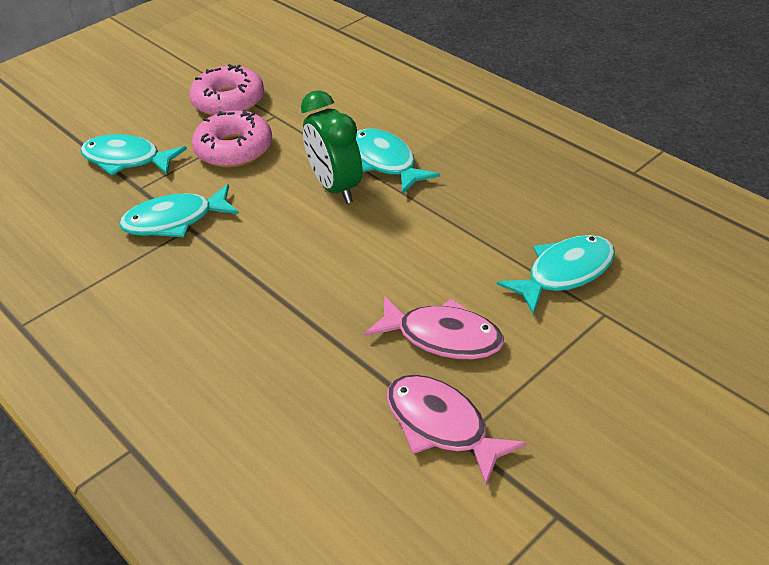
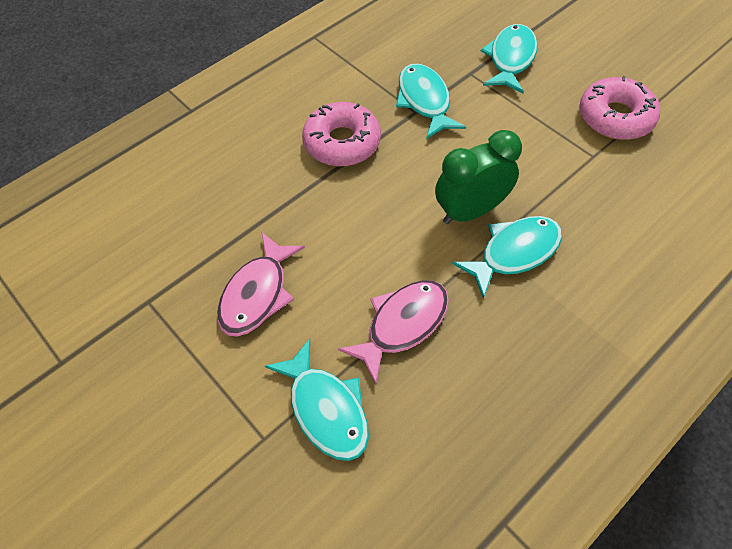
camera: 90 degrees right, 15 degrees up
(234, 149) = (531, 129): pink donut -> pink donut (342, 142)
(441, 426) = (163, 288): pink fish -> pink fish (402, 324)

